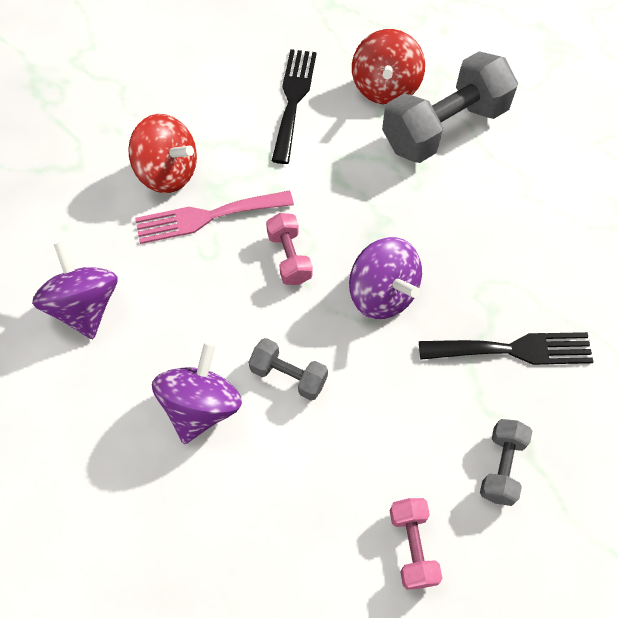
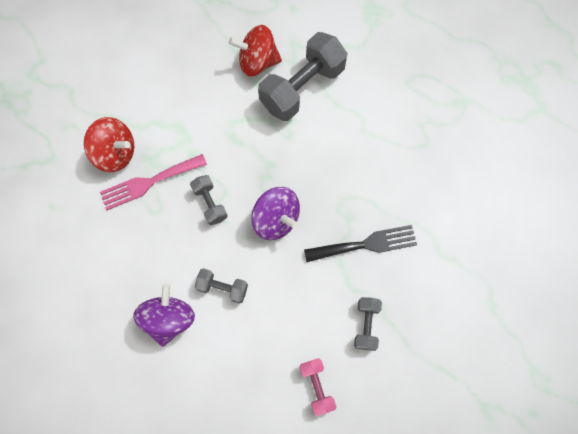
camera: 10 degrees left, 10 degrees up
(85, 306) = (78, 262): purple spinning top -> none
(289, 257) = (210, 203): pink dumbbell -> grey dumbbell
(293, 100) = (194, 82): black fork -> none
(385, 88) = (257, 62): red spinning top -> red spinning top turned 90 degrees clockwise

